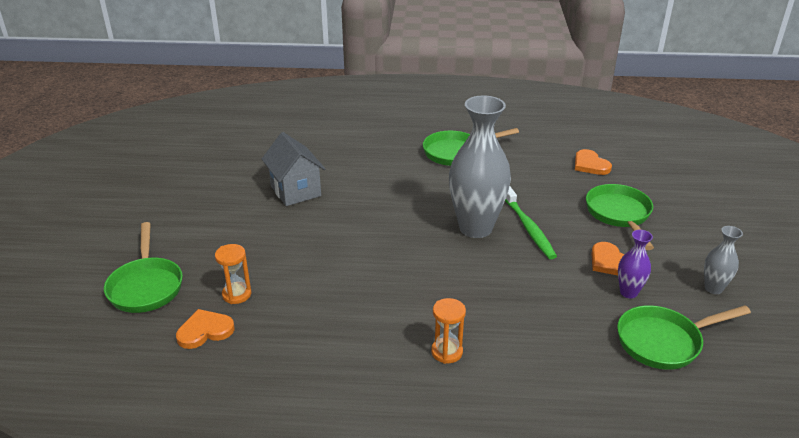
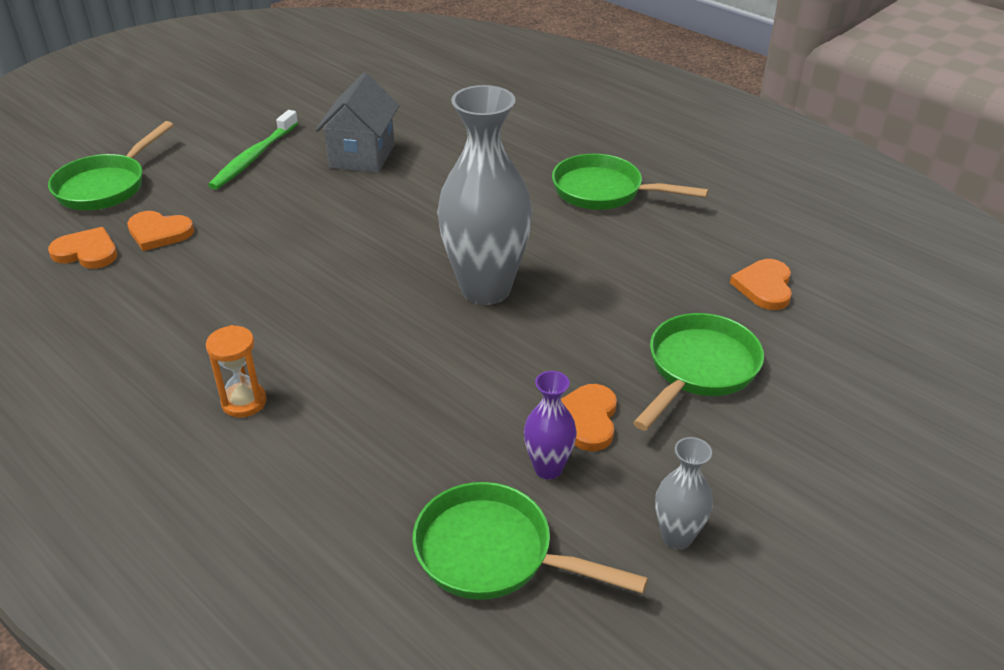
camera: 40 degrees right, 5 degrees up
(237, 294) = (159, 233): orange hourglass -> orange heart
(528, 228) = (549, 322): green toothbrush -> green toothbrush (254, 157)

